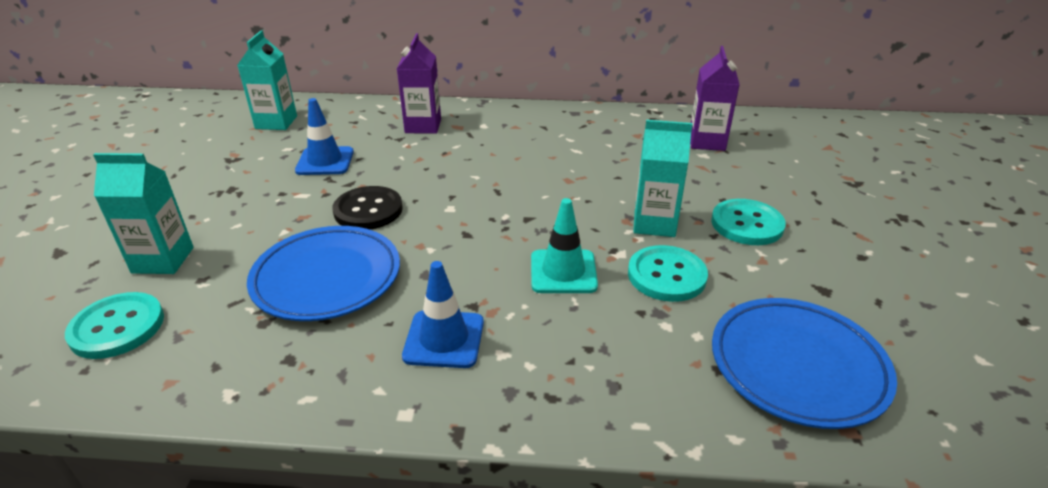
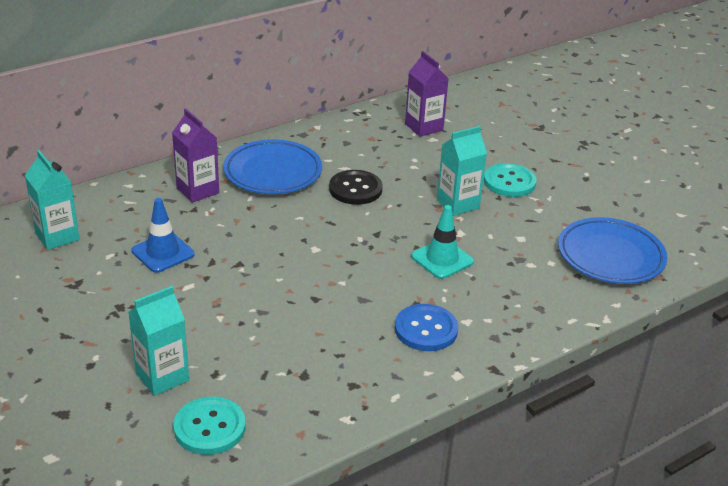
camera: 40 degrees left, 0 degrees up
(327, 278) = (303, 331): blue plate -> blue plate (273, 172)
(368, 210) = (259, 275): black button -> black button (355, 189)
(444, 339) = (426, 329): blue traffic cone -> blue button
(666, 275) = (500, 235): turquoise button -> none

